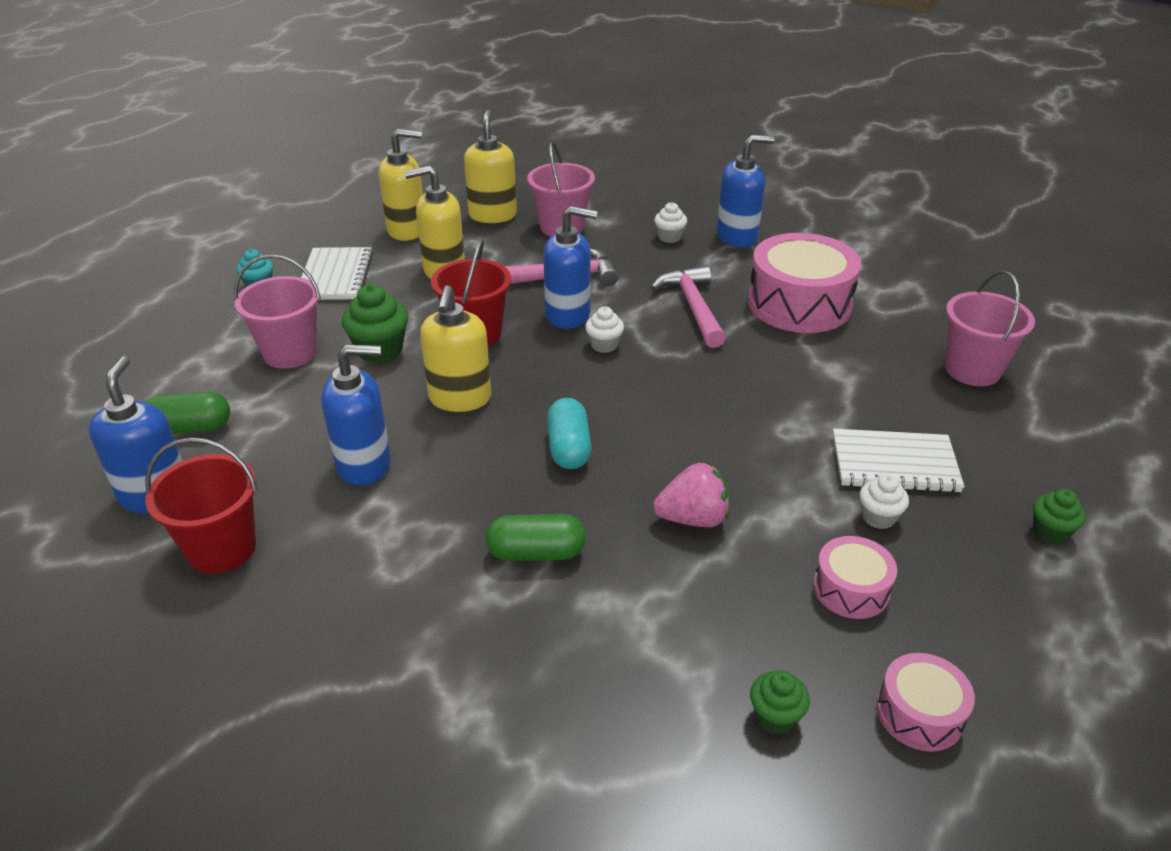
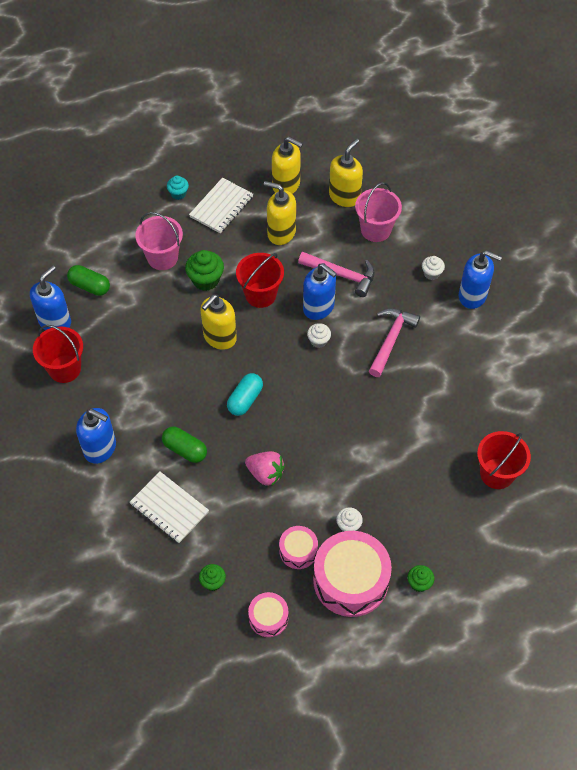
camera: 35 degrees right, 20 degrees up
(364, 465) = (149, 355): blue soap dispenser -> blue soap dispenser (100, 448)
(799, 304) = (453, 371): pink drum -> pink drum (350, 580)
(894, 464) = (388, 503): white notebook -> white notebook (169, 508)
(972, 370) = (497, 473): pink bucket -> red bucket

